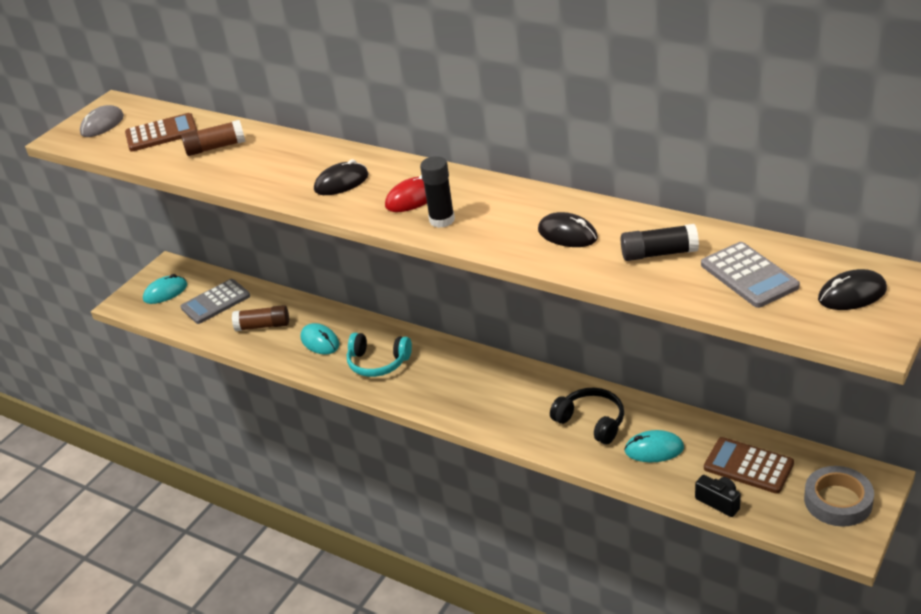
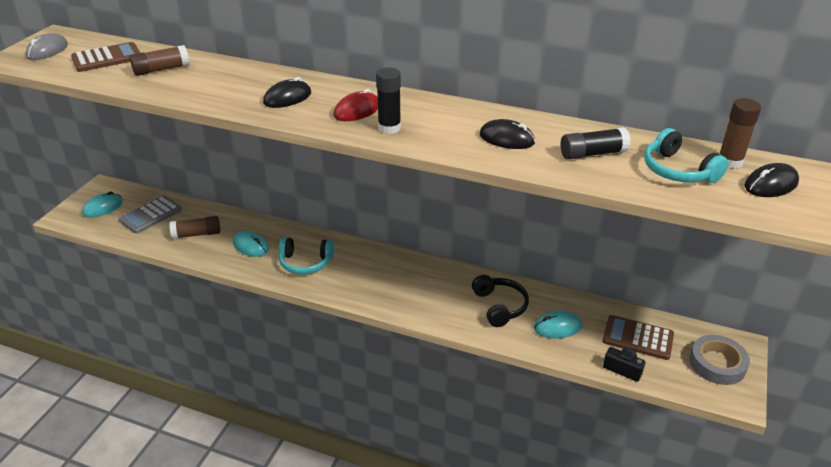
camera: 15 degrees left, 0 degrees up
(591, 422) = (500, 306): black headphones -> black headphones turned 45 degrees clockwise
(749, 276) = (677, 170): grey calculator -> turquoise headphones
(816, 265) = (730, 161): none -> brown glue stick

